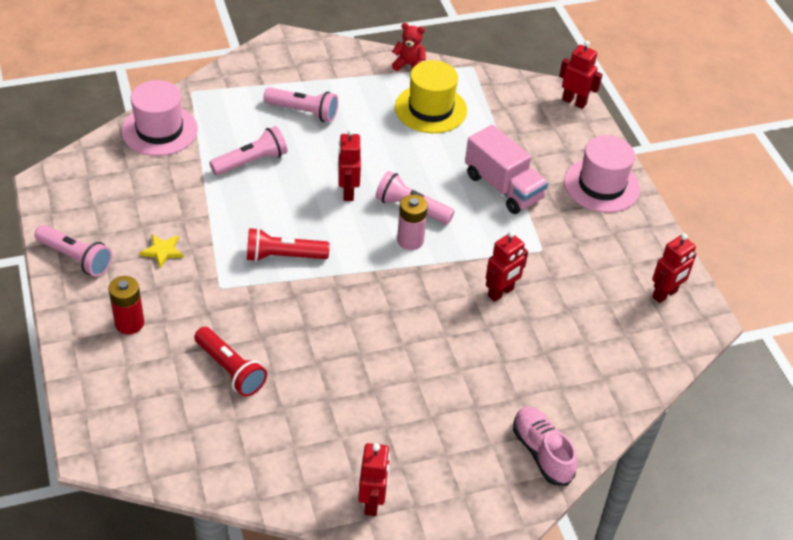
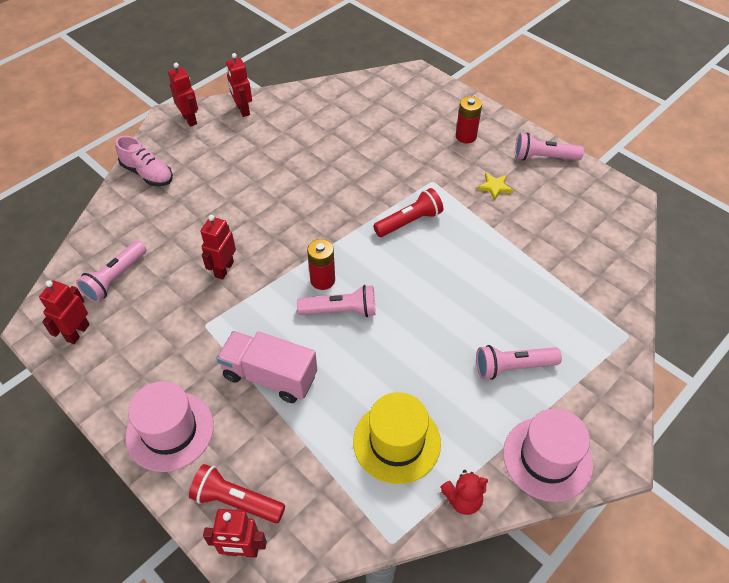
camera: 155 degrees right, 5 degrees up
(159, 130) = (607, 281): pink hat -> pink hat (547, 458)
(230, 369) = (379, 138): red flashlight -> red flashlight (236, 501)
(251, 162) = (506, 289): pink flashlight -> pink flashlight (115, 278)
(347, 192) = (405, 300): red robot -> red robot (190, 119)
(410, 240) = (322, 280): pink battery -> red battery

